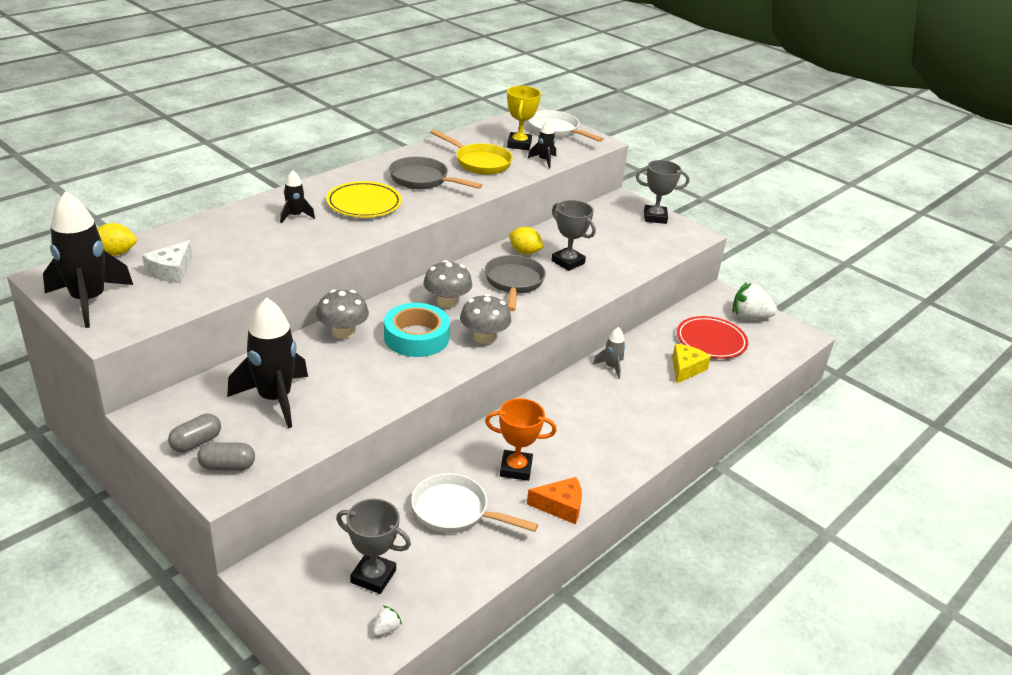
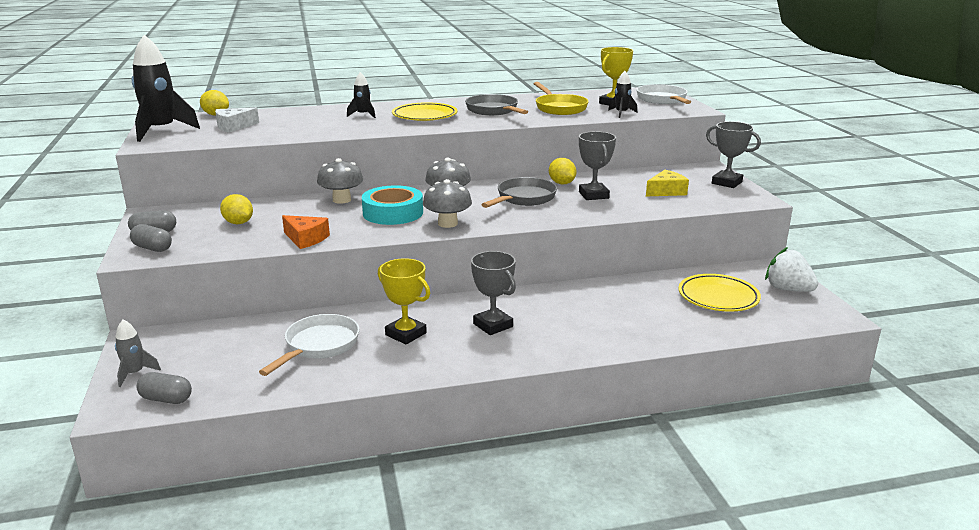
camera: 35 degrees right, 10 degrees down
(274, 399) = (238, 223): black rocket -> yellow lemon
(373, 576) = (203, 365): grey trophy -> grey trophy (493, 325)
(386, 629) = (166, 399): white strawberry -> grey capsule
(455, 511) = (319, 346): white pan -> white pan turned 60 degrees clockwise
(516, 468) = (406, 334): orange trophy -> yellow trophy
(560, 506) = (410, 369): orange cheese -> orange cheese (306, 239)
(611, 367) = (585, 292): grey rocket -> grey rocket (135, 373)
(686, 369) = (663, 310): yellow cheese -> yellow cheese (666, 191)
(711, 341) = (718, 297): red plate -> yellow plate

